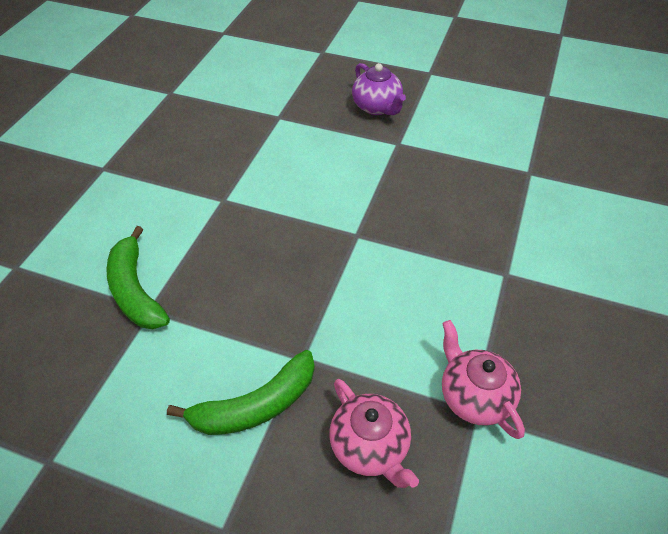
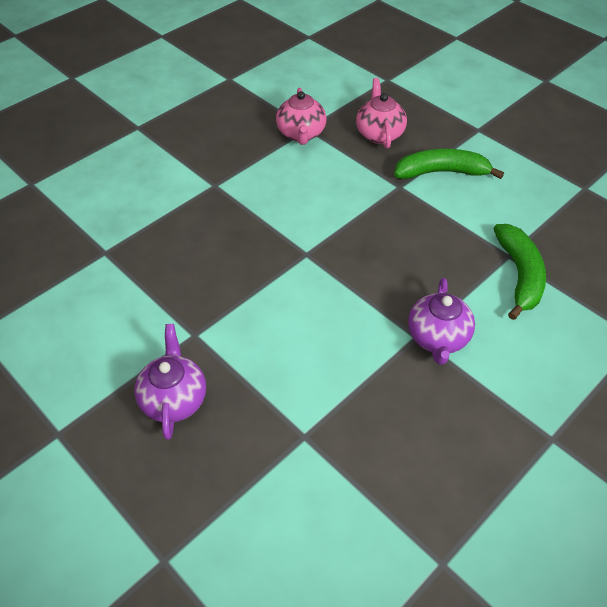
camera: 155 degrees left, 0 degrees up
(204, 204) = (437, 338): none -> purple teapot

